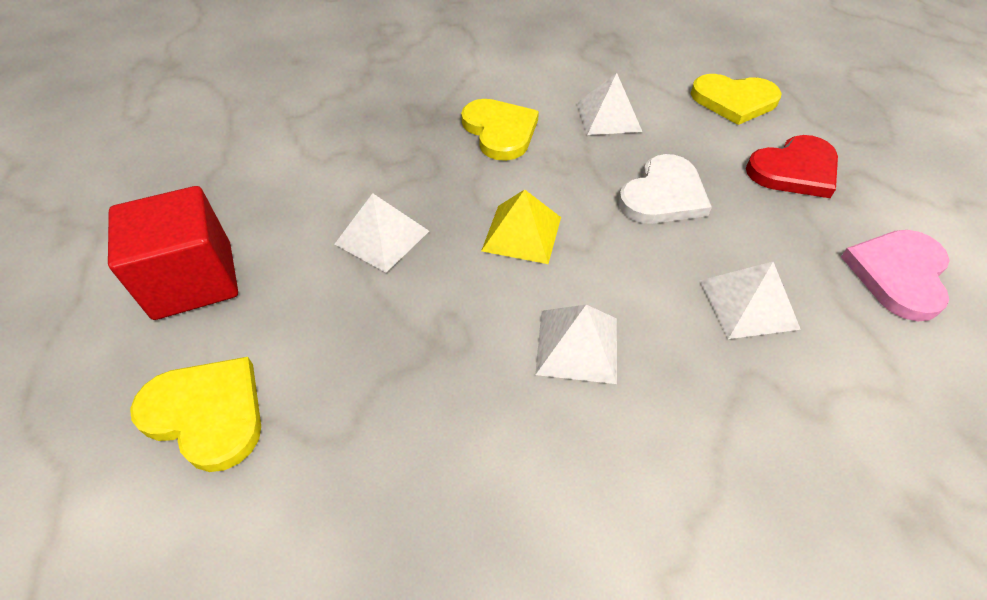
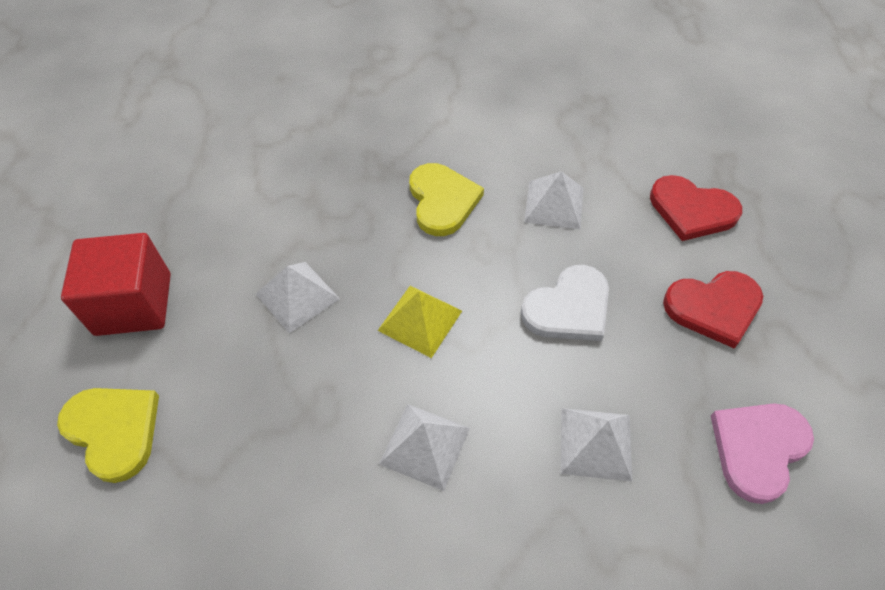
camera: 15 degrees right, 5 degrees up
(734, 101) = (692, 210): yellow heart -> red heart

